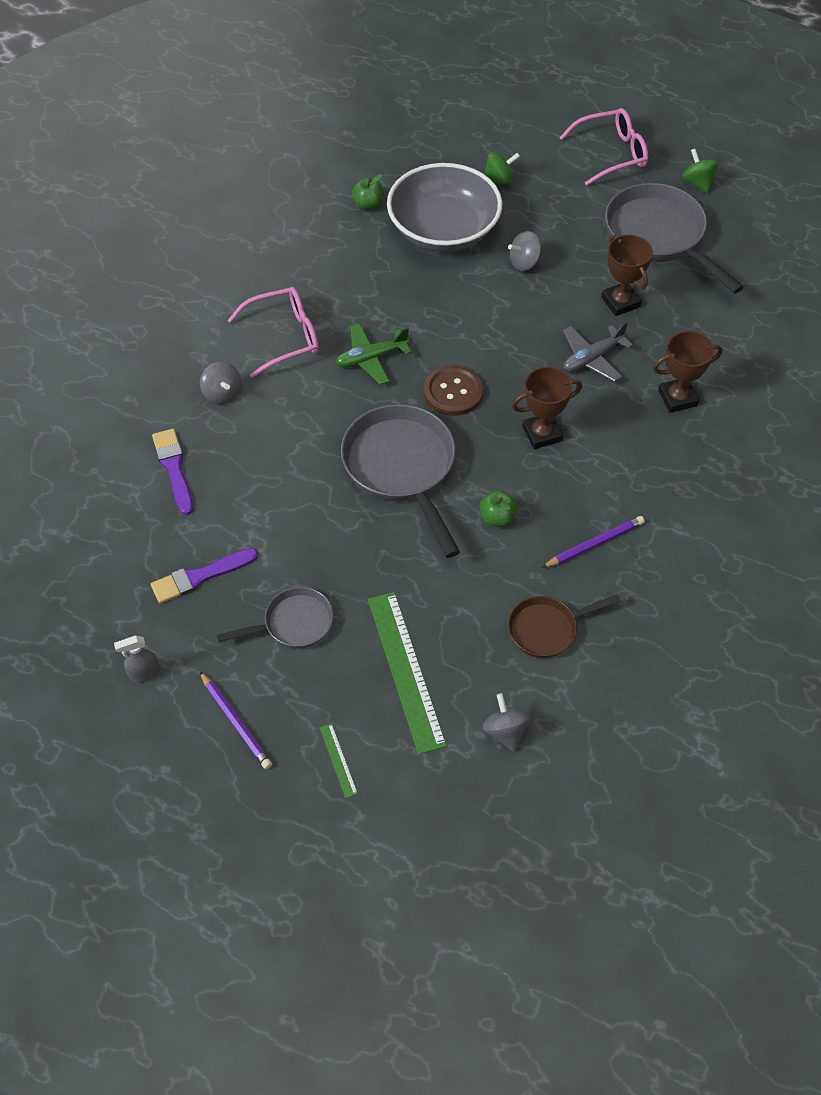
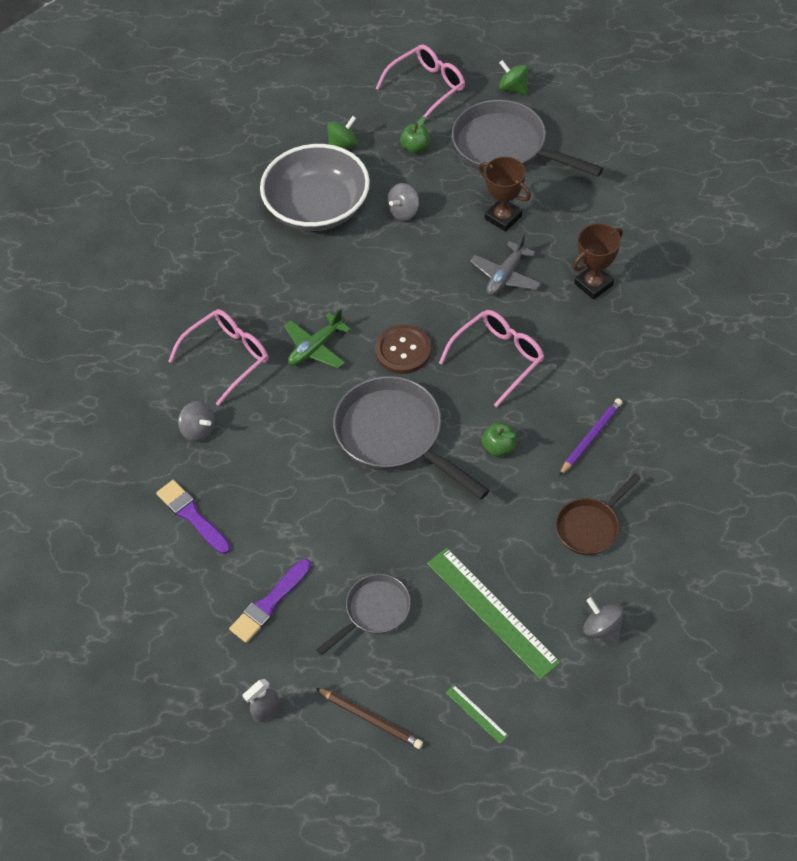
camera: 20 degrees left, 0 degrees up
(236, 722) = (371, 719): purple pencil -> brown pencil
(368, 204) = (238, 208): green apple -> green apple (415, 147)
(542, 434) = (497, 359): brown trophy -> pink glasses

